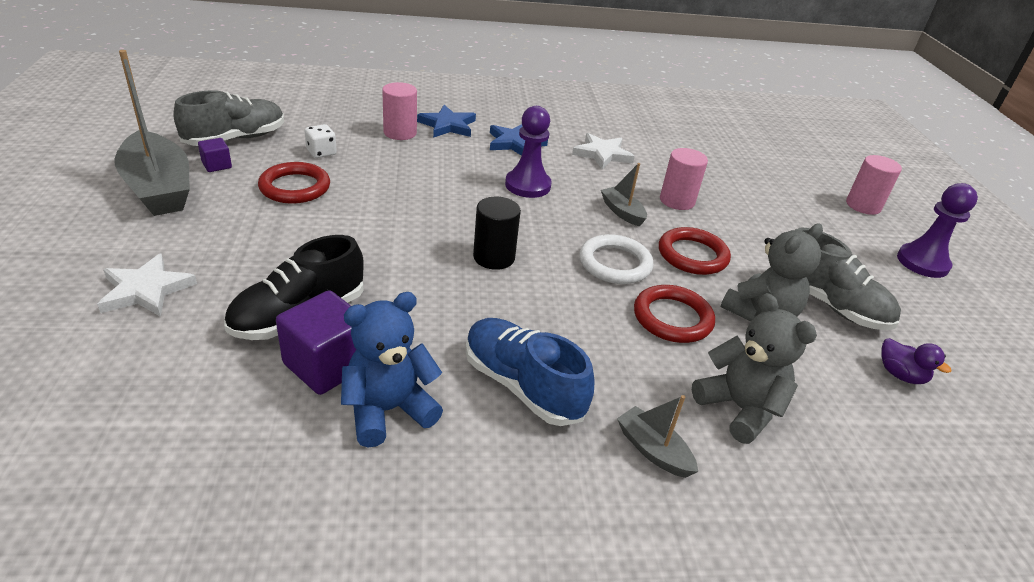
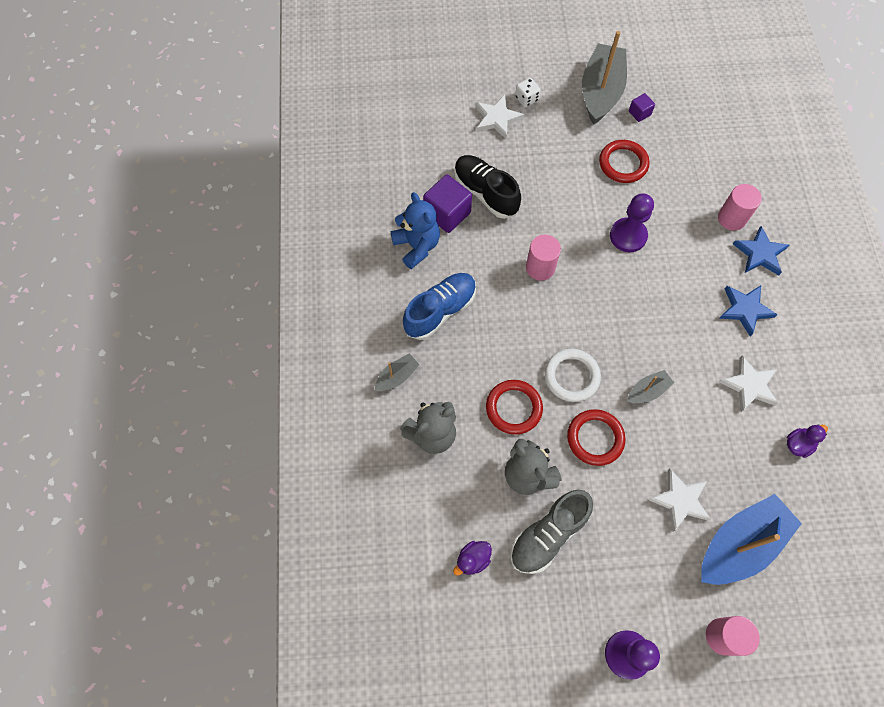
camera: 95 degrees right, 30 degrees up
(159, 188) = (600, 92): grey boat -> grey boat turned 135 degrees clockwise
(236, 139) = (681, 114): grey shoe -> none
(321, 152) = (678, 170): white dice -> white dice (526, 99)
(494, 257) = (563, 294): black cylinder -> none
(527, 185) = (671, 318): purple pawn -> purple pawn (628, 236)
(657, 141) = (798, 444): none -> purple duck
(677, 201) = (679, 442): pink cylinder -> pink cylinder (540, 268)
(742, 209) = (680, 500): none -> white star
(770, 184) = (740, 544): none -> blue boat

